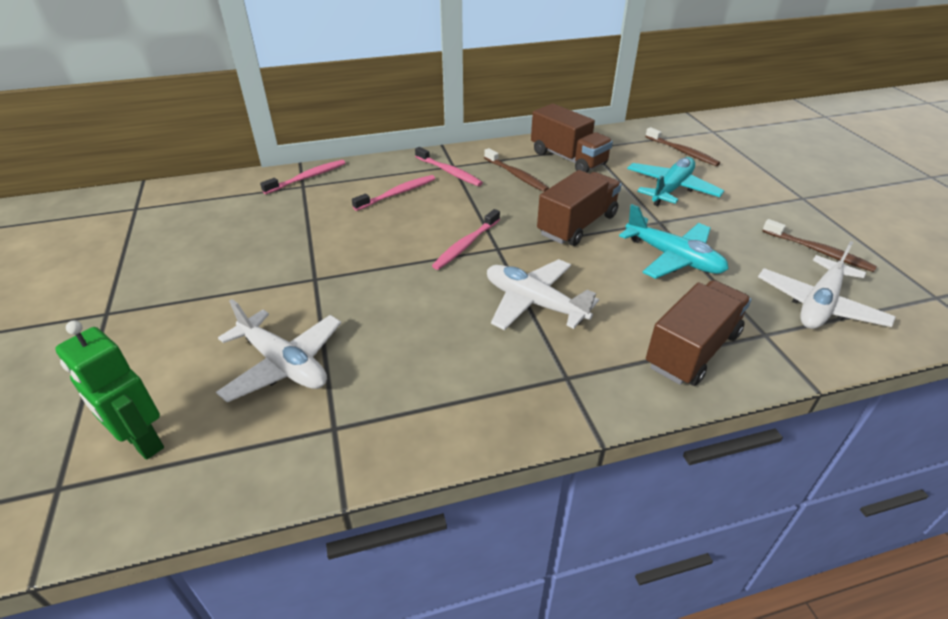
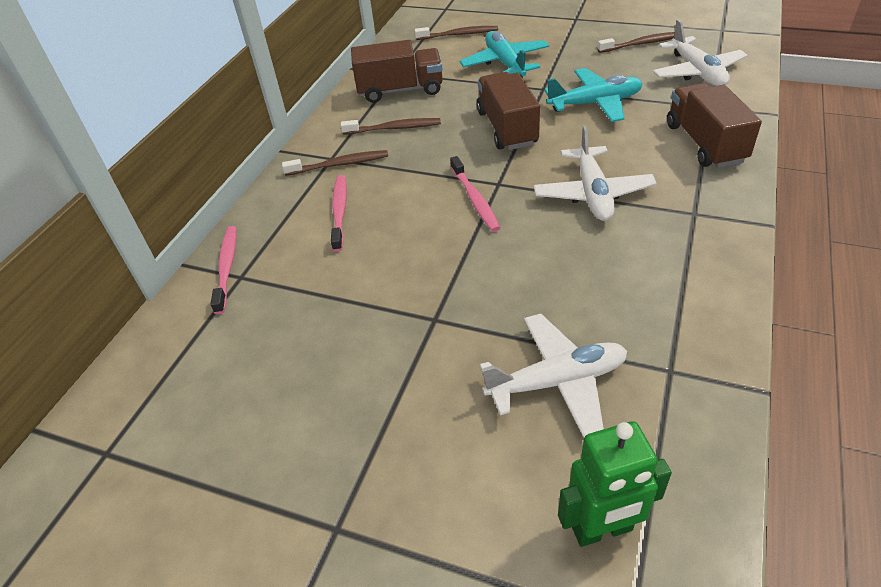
camera: 50 degrees left, 5 degrees up
(449, 172) = (339, 164): pink toothbrush -> brown toothbrush
(534, 303) = (592, 193): white plane -> white plane turned 75 degrees counterclockwise

